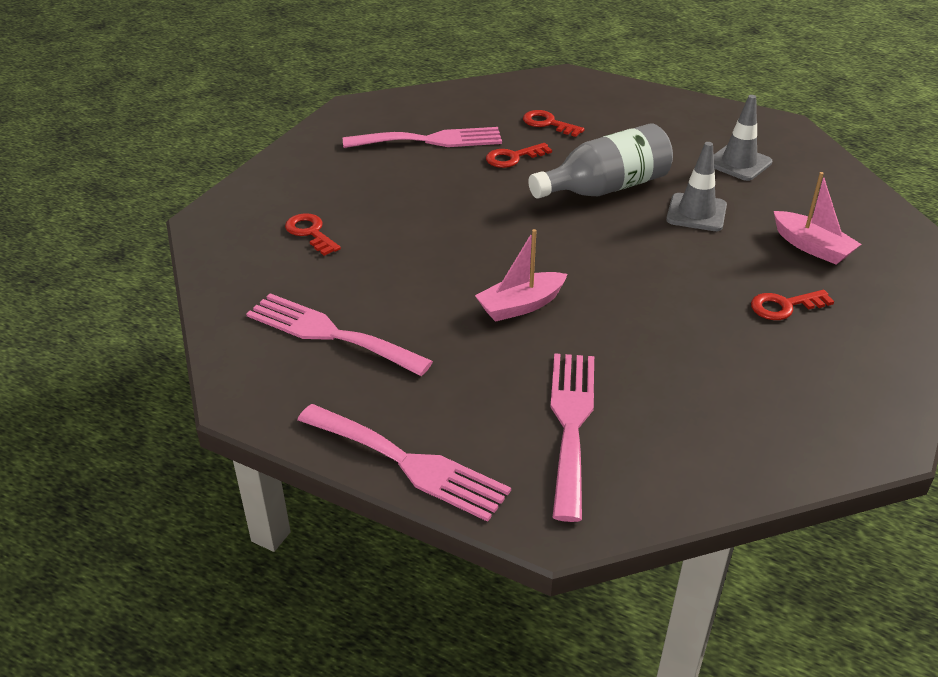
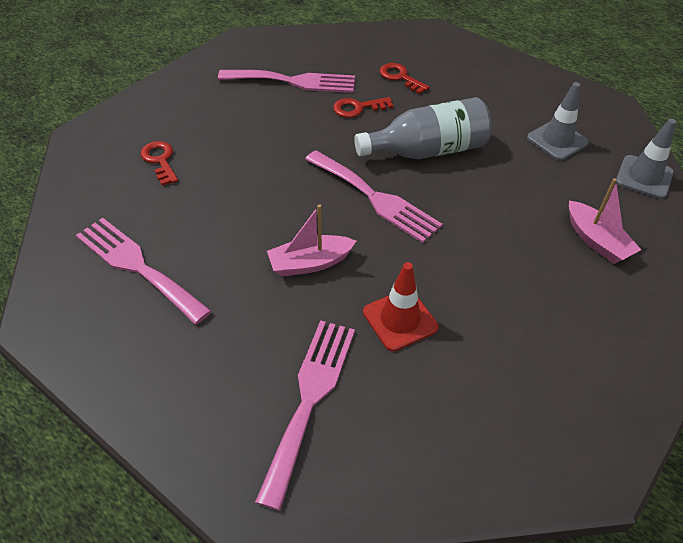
camera: 10 degrees right, 10 degrees up
(409, 463) = (152, 416): pink fork -> pink fork (375, 198)
(637, 342) = (400, 320): none -> red traffic cone
(696, 213) = (501, 188): grey traffic cone -> grey traffic cone (644, 177)
(784, 306) = (549, 302): red key -> none

